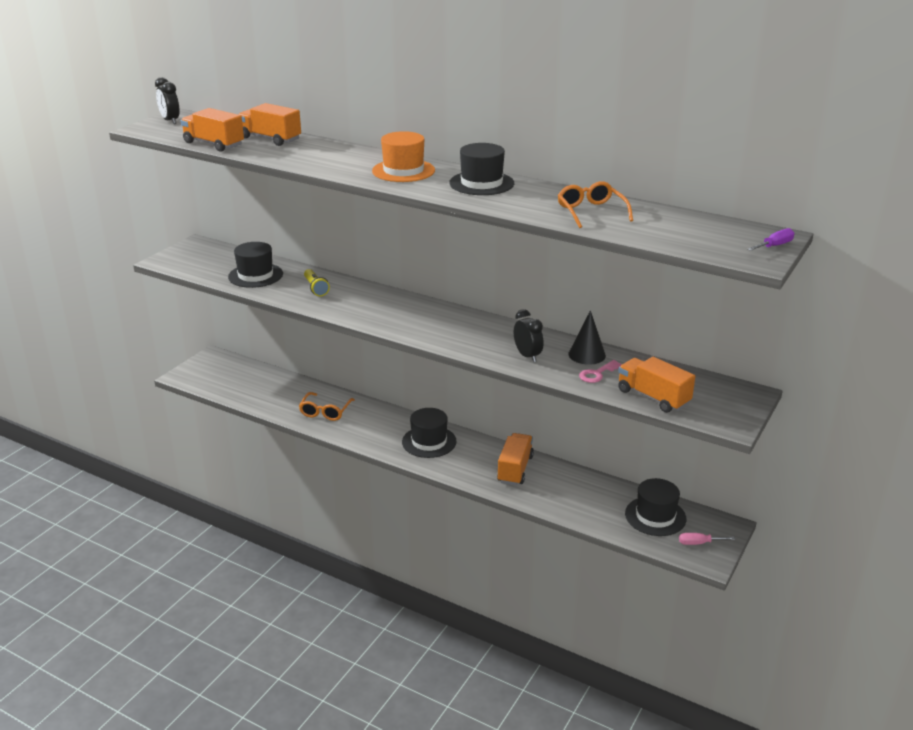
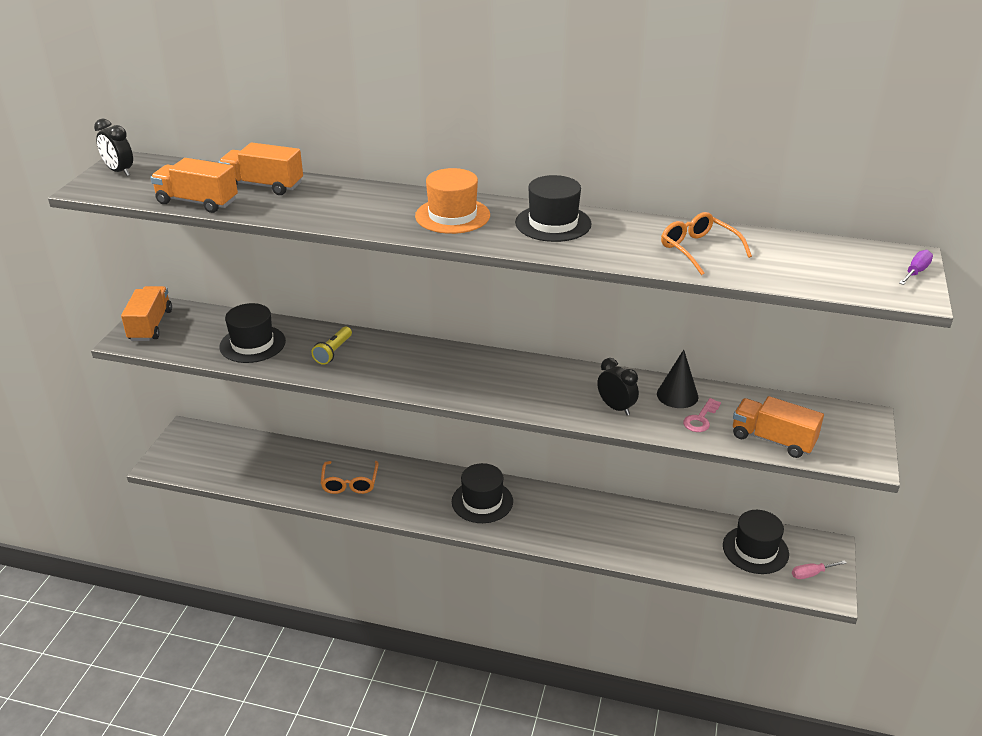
camera: 15 degrees left, 5 degrees up
(315, 288) = (333, 352): yellow flashlight -> yellow flashlight turned 60 degrees clockwise
(515, 469) = (589, 519): orange truck -> orange truck (150, 325)

